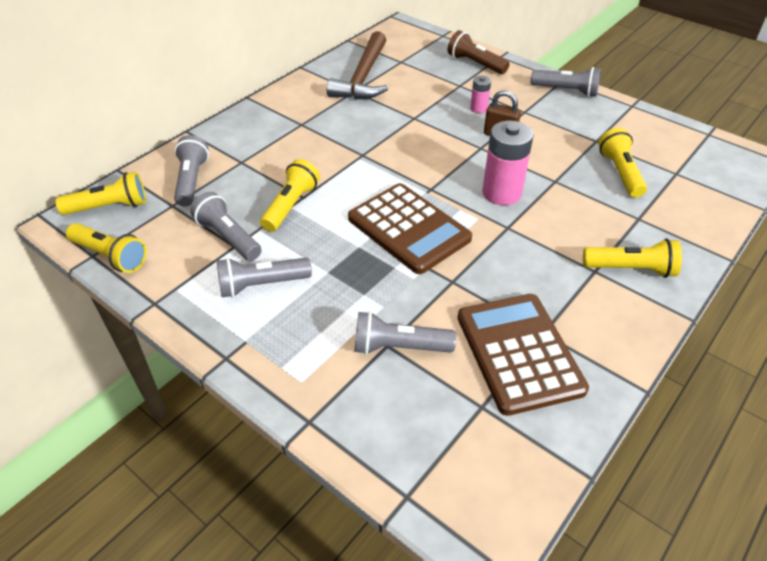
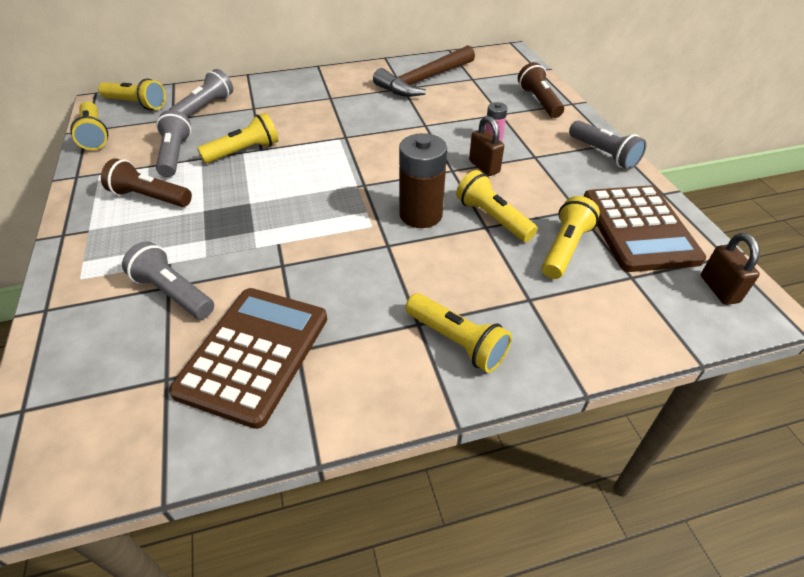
camera: 35 degrees right, 0 degrees up
(261, 285) = (150, 197): grey flashlight -> brown flashlight
(408, 229) = (304, 207): brown calculator -> brown calculator (639, 228)
(501, 193) = (420, 214): pink battery -> brown battery
(552, 172) = (492, 218): none -> yellow flashlight
(726, 158) = (719, 289): none -> brown padlock

